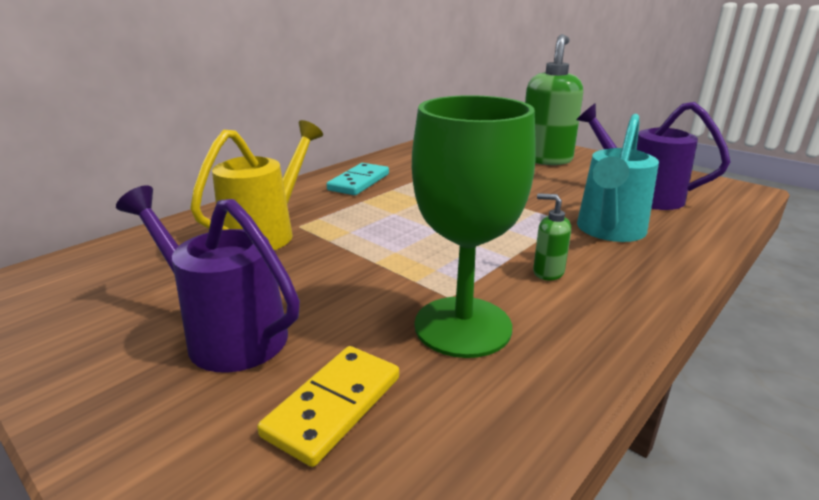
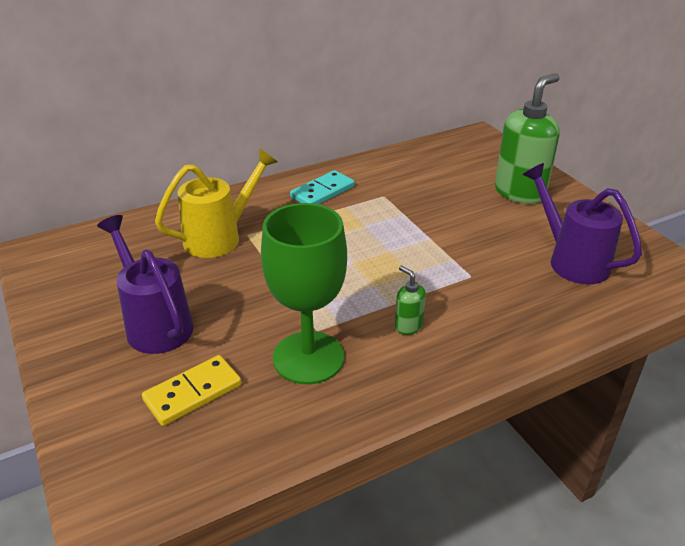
camera: 20 degrees right, 10 degrees up
(609, 231) = (499, 296): turquoise watering can -> none

